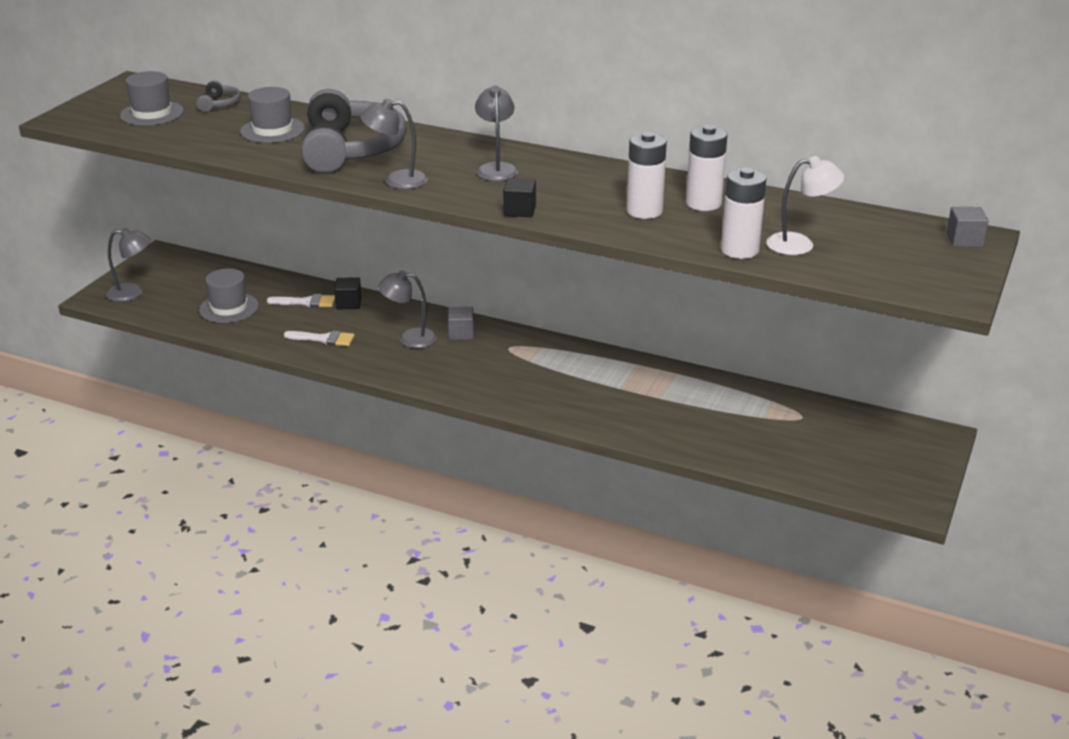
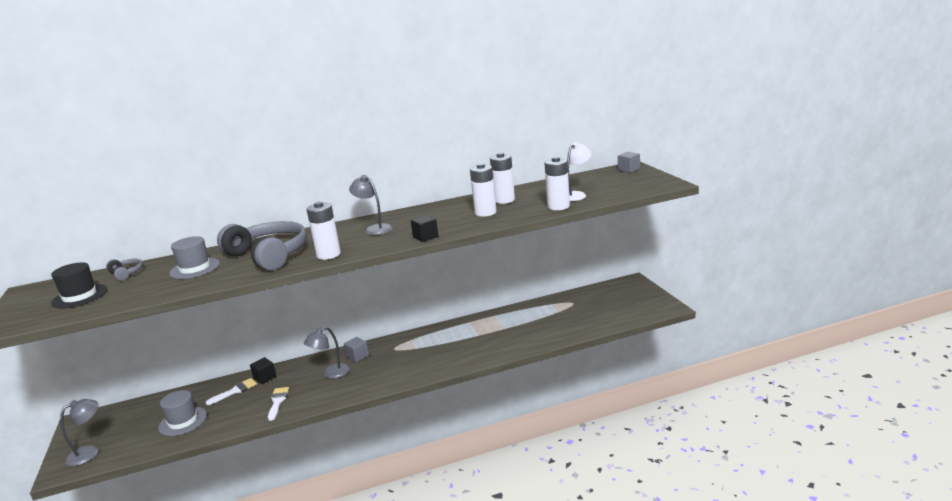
camera: 40 degrees left, 10 degrees down
(152, 113) = (79, 296): grey hat -> black hat
(324, 339) = (277, 401): white brush -> white brush turned 60 degrees counterclockwise
(396, 180) = (328, 255): grey lamp -> white battery

